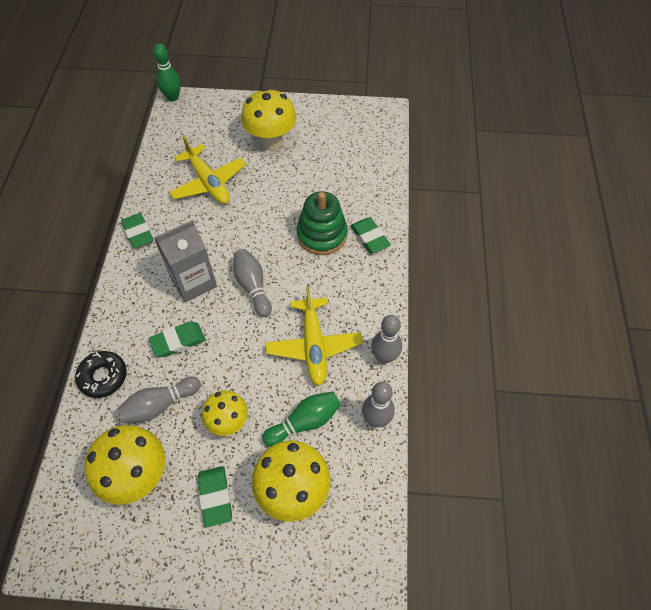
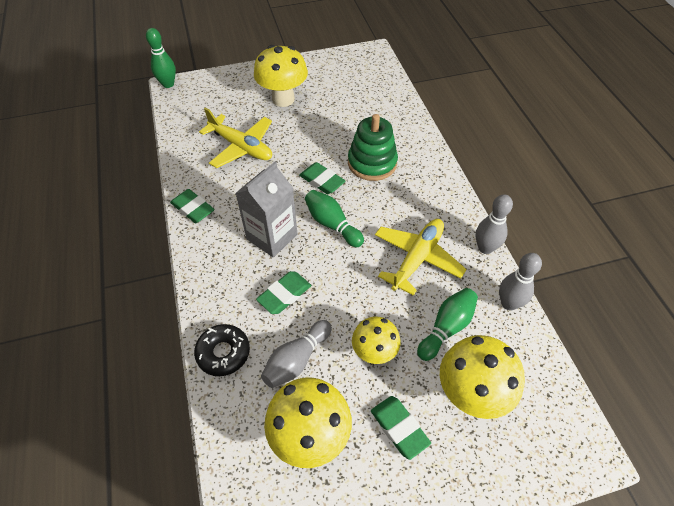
camera: 20 degrees left, 5 degrees down
(253, 287) = (332, 224): grey bowling pin -> green bowling pin
(313, 346) = (417, 258): yellow plane -> yellow plane turned 120 degrees counterclockwise
(369, 237) = (416, 154): green eraser -> green eraser (322, 181)

